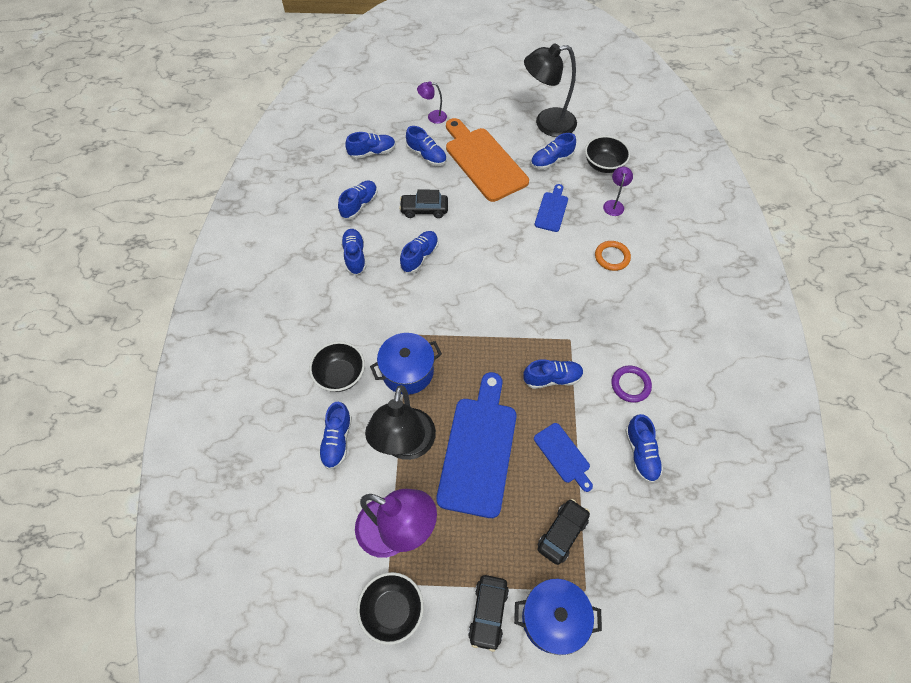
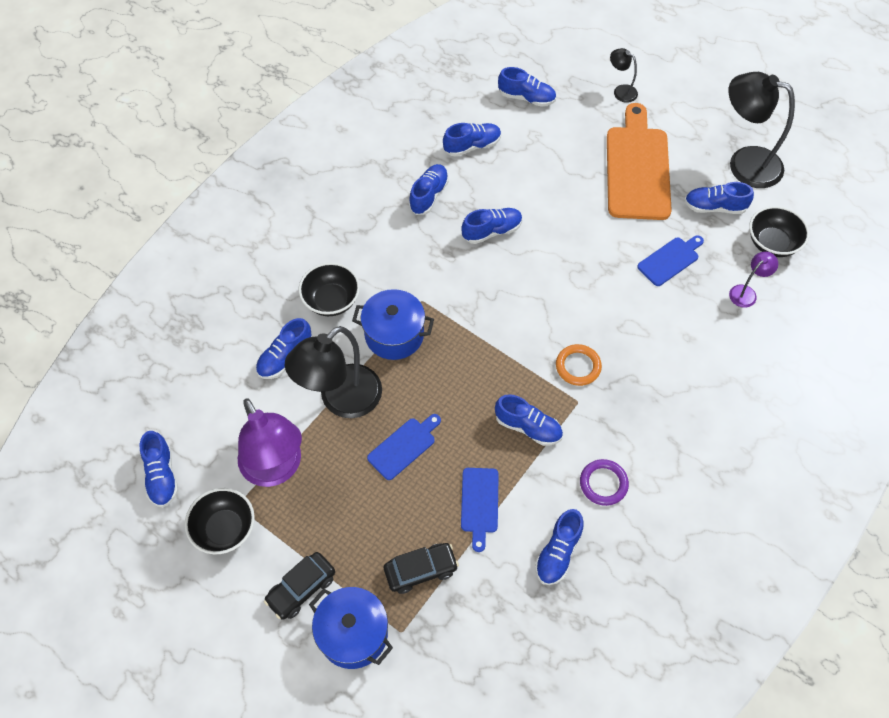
camera: 35 degrees right, 0 degrees up
(424, 210) = (533, 186): black car -> none
(426, 155) = (581, 130): blue shoe -> blue shoe (162, 476)
(433, 117) = (621, 91): purple lamp -> black lamp
(478, 449) = (404, 446): blue cutting board -> blue cutting board, size x0.50
(612, 257) = (695, 346): orange ring -> orange ring (578, 366)

